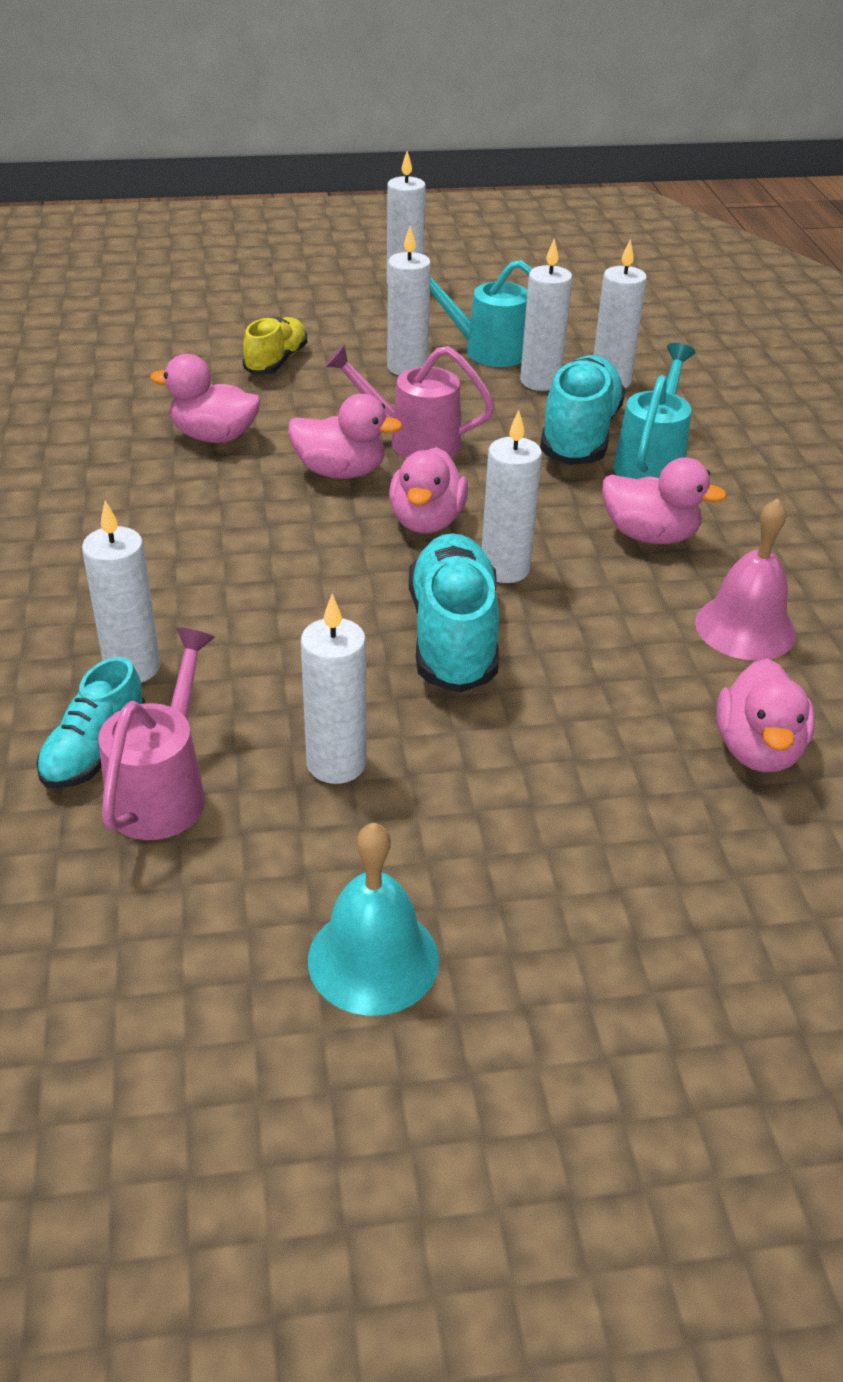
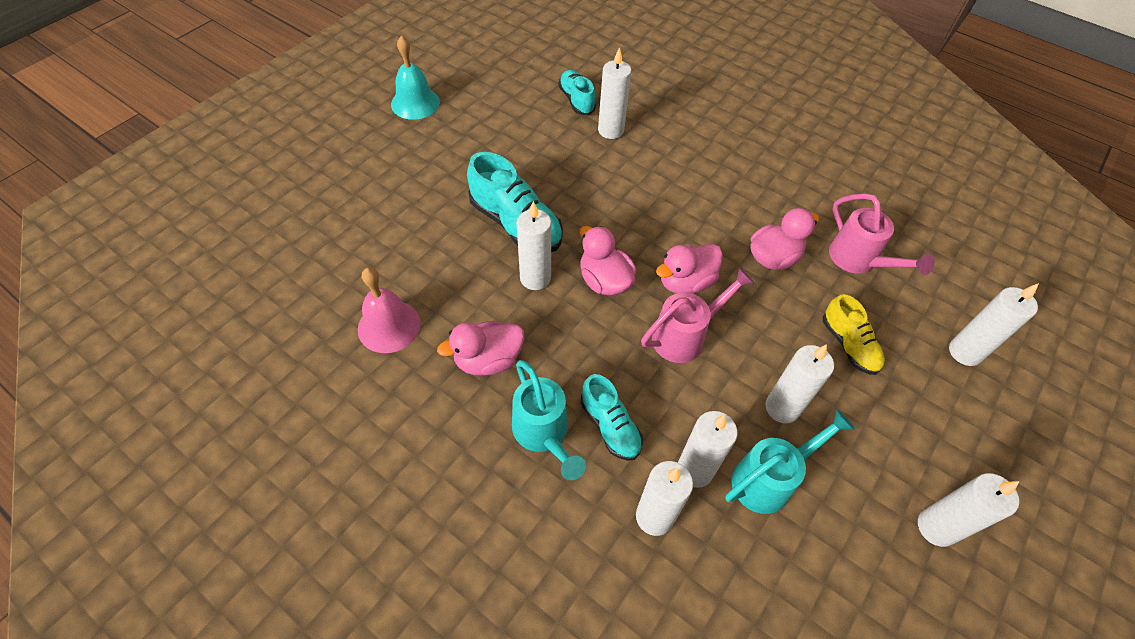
camera: 135 degrees right, 15 degrees up
(162, 791) = (537, 103): pink watering can -> pink watering can (858, 260)
(336, 763) = (495, 146): white candle -> white candle (965, 352)
(579, 435) = (610, 426): turquoise shoe -> turquoise shoe, size x0.61
(757, 749) = (339, 257): pink duck -> none

